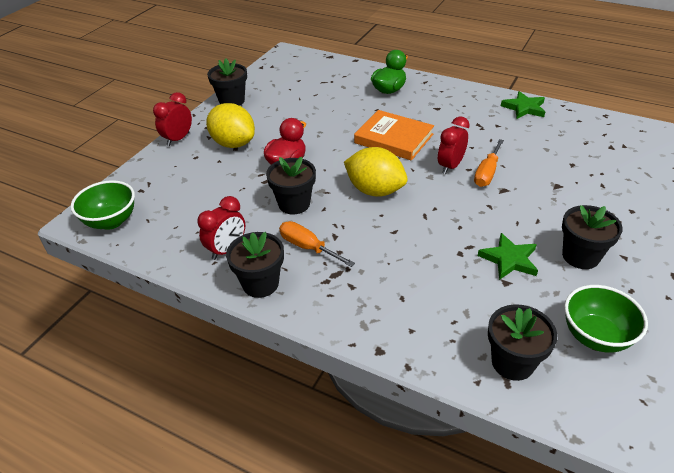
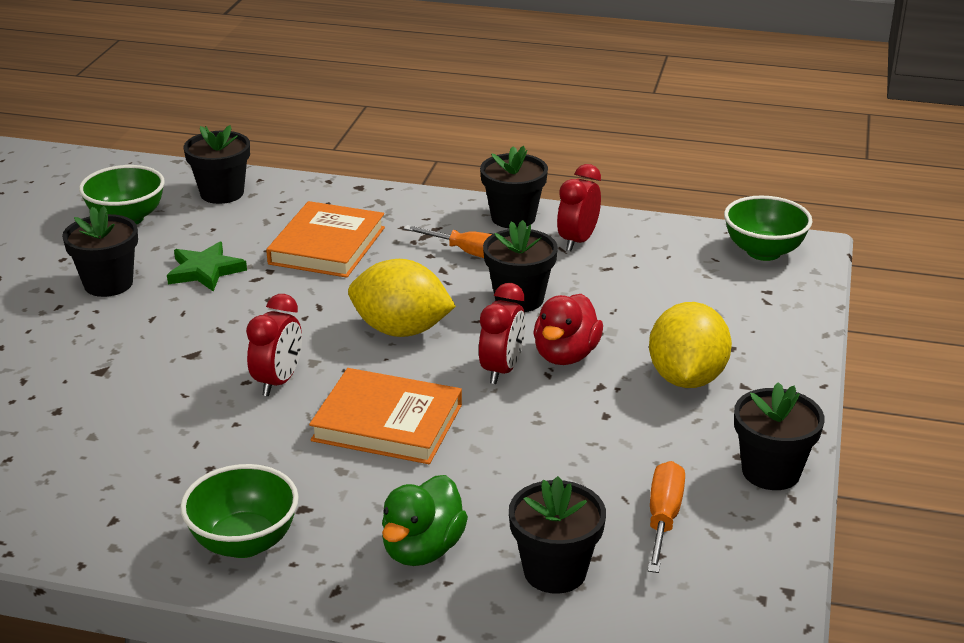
camera: 165 degrees right, 10 degrees down
(178, 139) = (796, 374): red clock -> red clock (501, 370)
(233, 143) = (686, 378): yellow lemon -> yellow lemon turned 75 degrees clockwise
(340, 79) = (555, 571): none -> black flower pot
(415, 273) = (327, 246): none -> orange book
(462, 99) = (244, 542): none -> green bowl
(487, 173) = (215, 377): orange screwdriver -> orange screwdriver (663, 518)
(524, 108) = (103, 532): green star -> none

